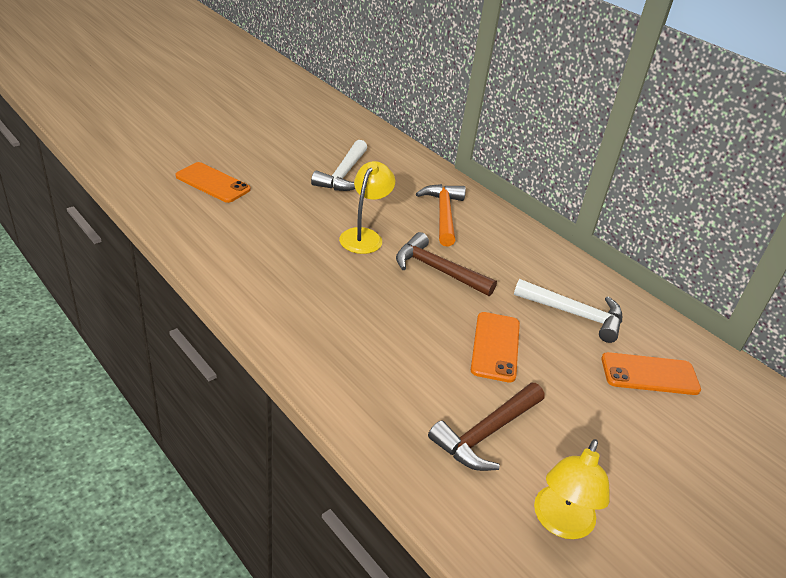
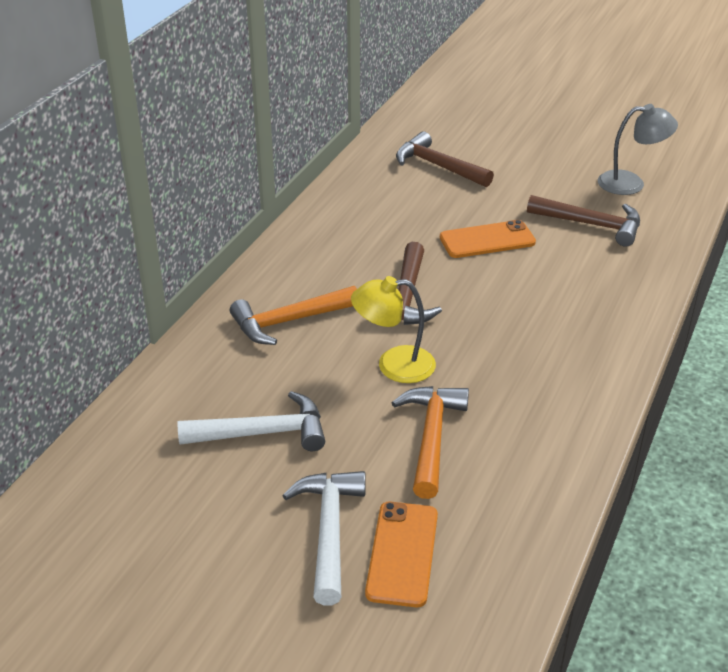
camera: 110 degrees left, 0 degrees up
(285, 224) = (431, 437): none -> orange hammer
(560, 523) = (631, 183): yellow lamp -> grey lamp
(575, 314) = (394, 208): white hammer -> white hammer (329, 530)
(649, 374) = (437, 166): orange phone -> brown hammer

